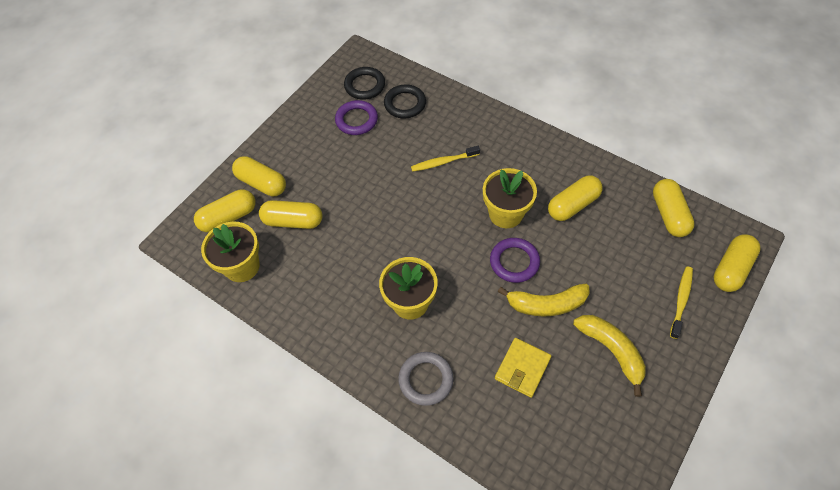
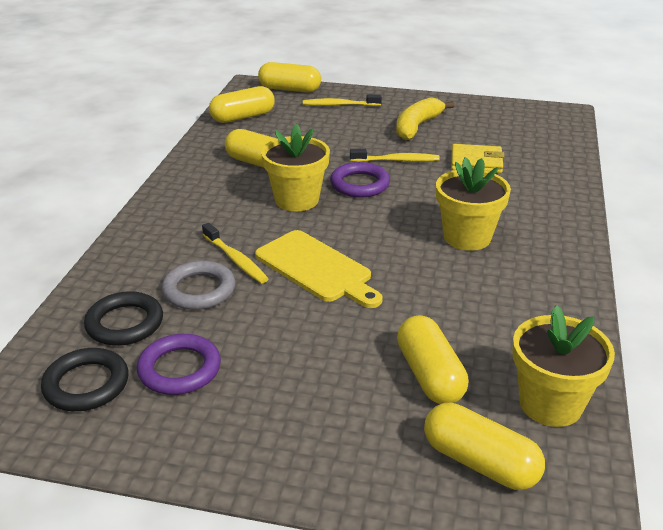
camera: 115 degrees left, 25 degrees down
(262, 183) = (381, 445): yellow capsule -> none
(414, 200) = (317, 268): none -> yellow cutting board
(426, 379) = (543, 208): grey ring -> grey ring (199, 290)
(546, 304) = (397, 160): yellow banana -> yellow toothbrush

